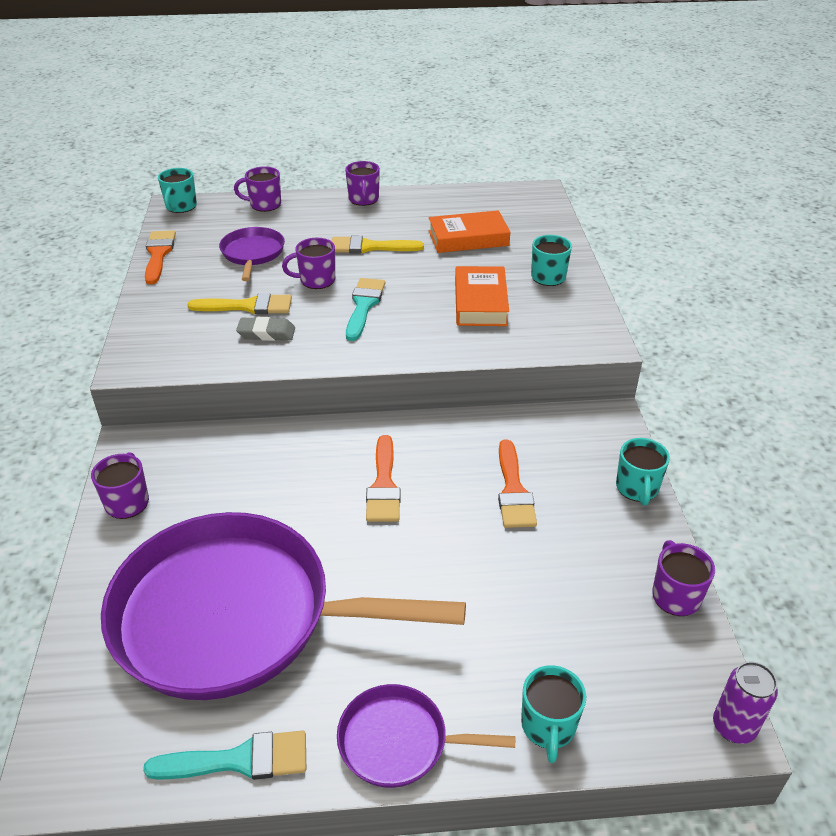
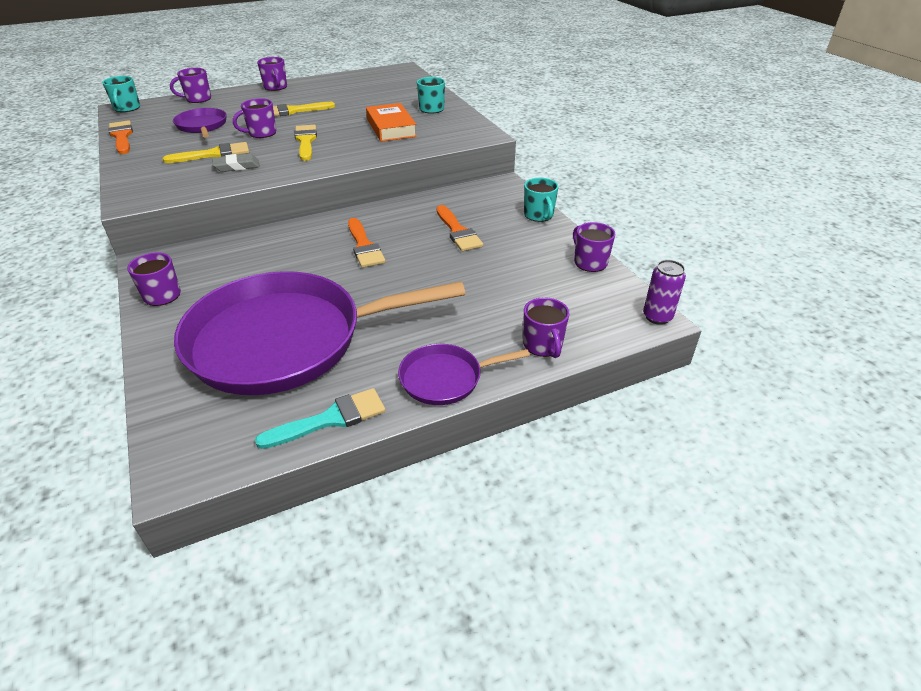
camera: 20 degrees left, 0 degrees up
(364, 305) = (306, 141): turquoise brush -> yellow brush
(468, 238) = (364, 97): orange book -> none
(548, 727) = (543, 345): turquoise mug -> purple mug

